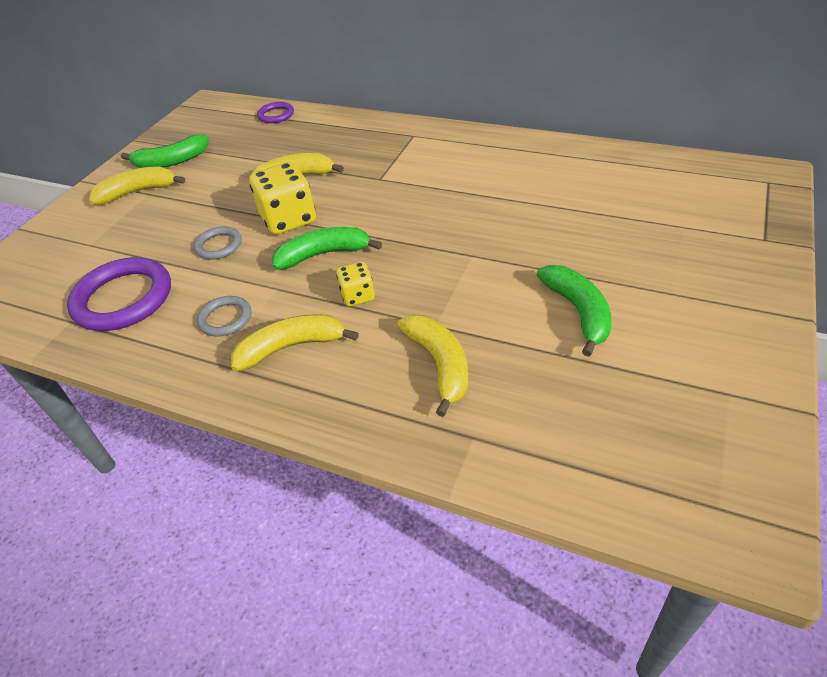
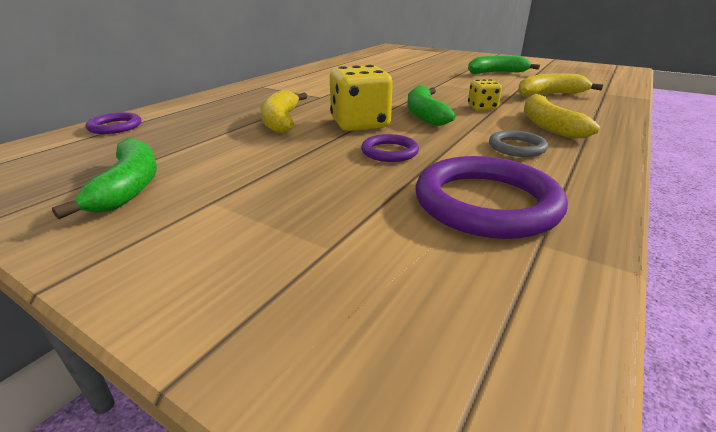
camera: 85 degrees left, 15 degrees down
(138, 192) = (194, 211): yellow banana -> none
(219, 246) = (389, 152): grey ring -> purple ring

